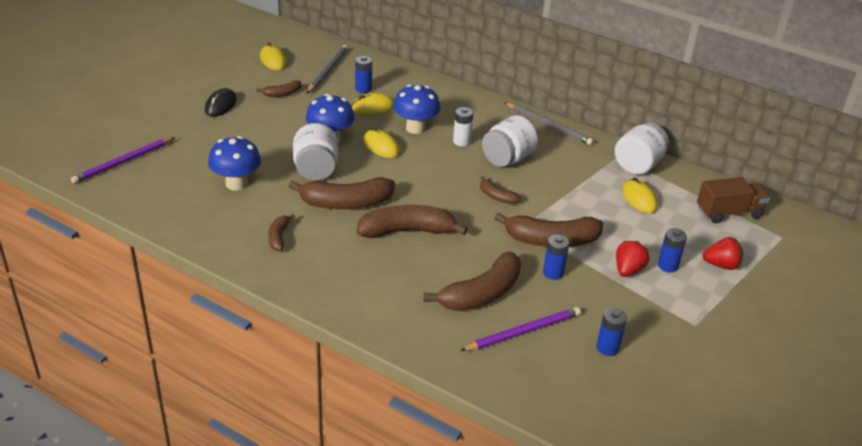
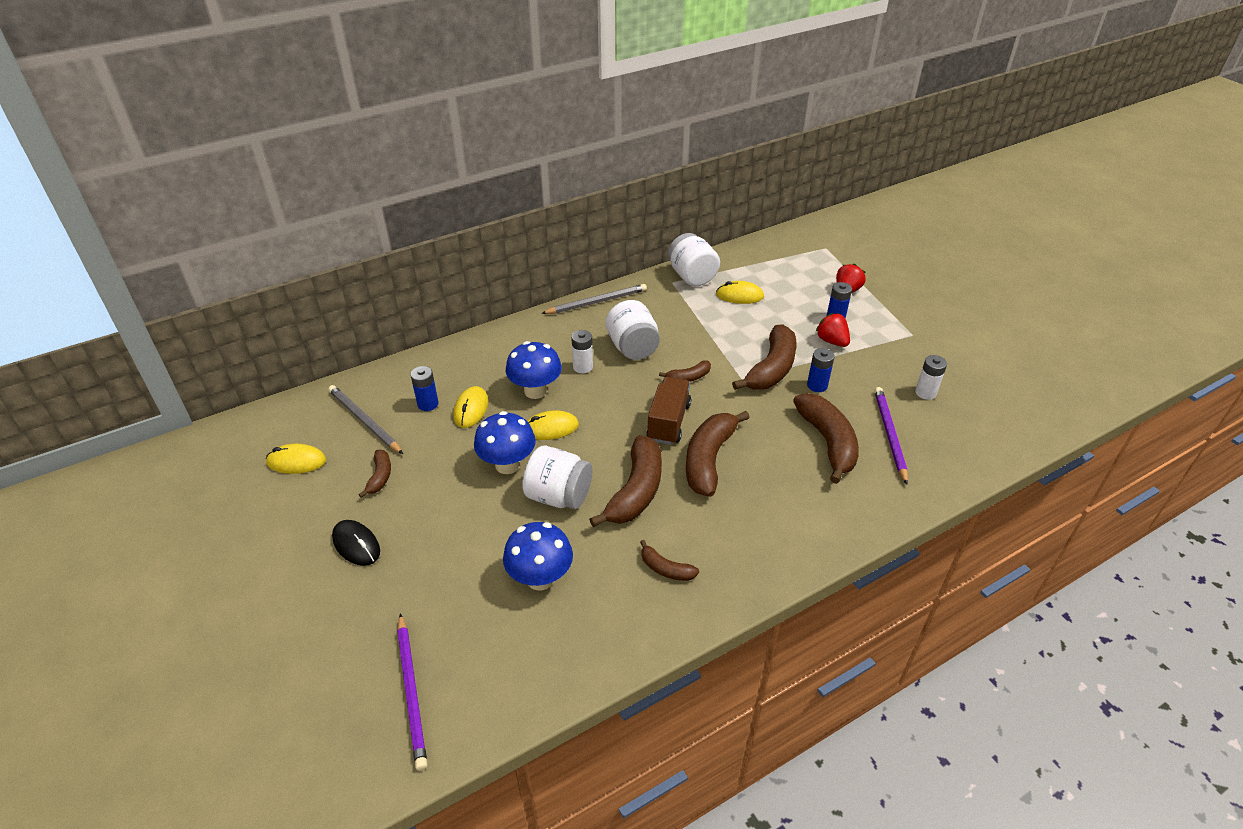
camera: 60 degrees left, 5 degrees up
(607, 348) = (925, 393): blue battery -> white battery
(729, 213) = (783, 259): brown truck -> brown truck (668, 422)

